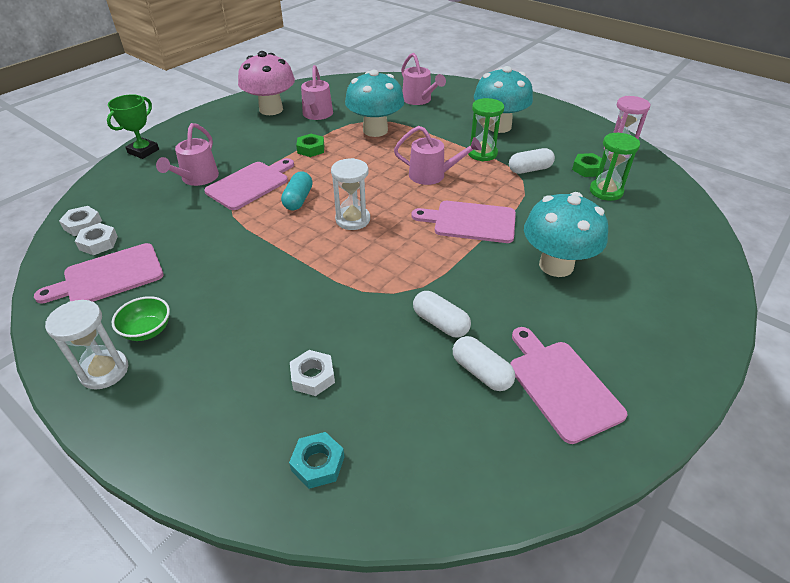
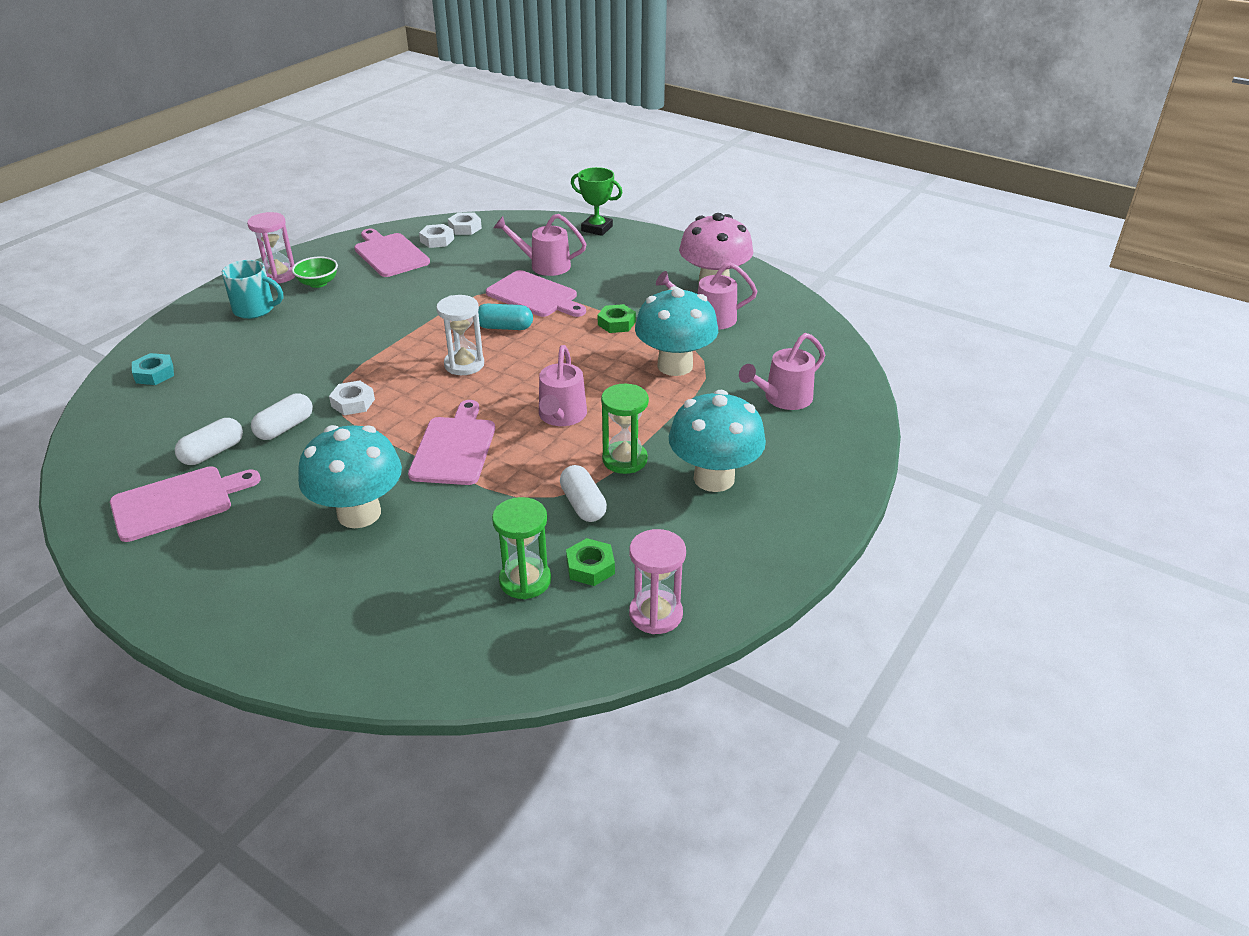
camera: 85 degrees right, 5 degrees down
(104, 371) = (279, 275): white hourglass -> pink hourglass
(187, 382) = (255, 309): none -> turquoise mug
(312, 376) = (241, 363): white nut -> white nut (353, 403)

